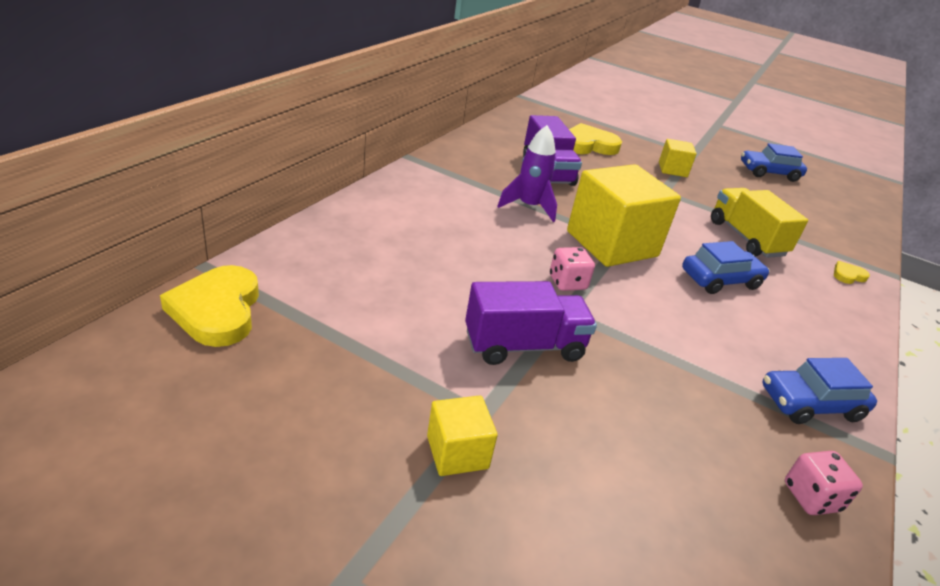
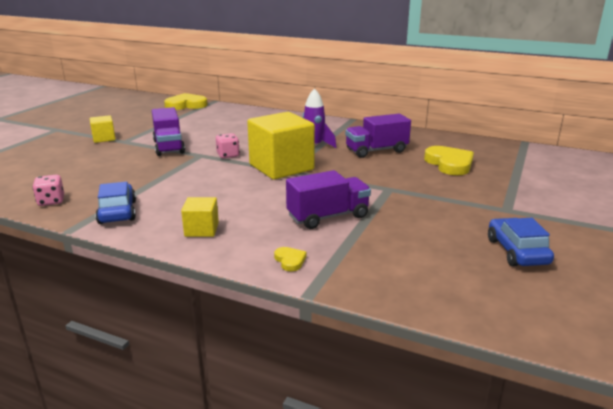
camera: 90 degrees right, 10 degrees down
(672, 170) = (444, 195): yellow cube -> yellow cube (201, 230)
(720, 280) = (252, 199): blue car -> none
(746, 238) = (328, 217): yellow truck -> purple truck

